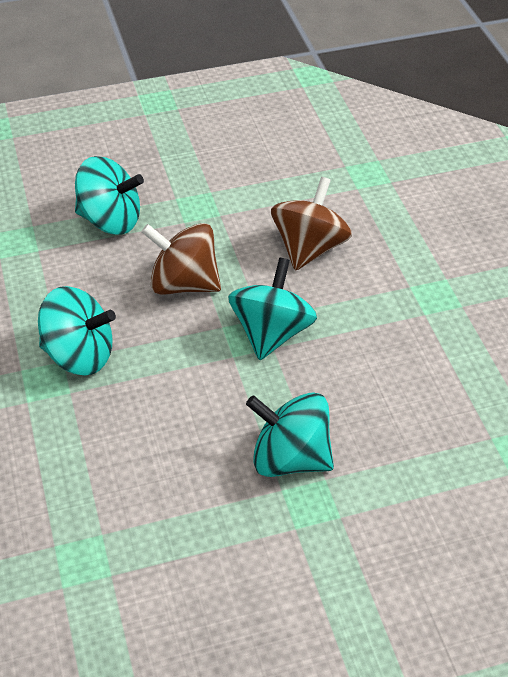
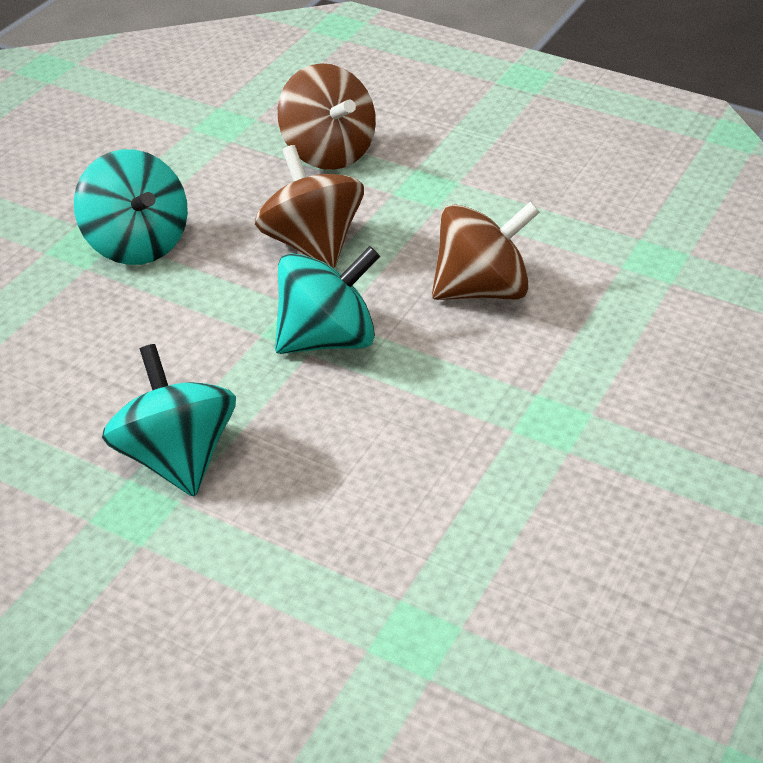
camera: 45 degrees right, 5 degrees down
(111, 220) = (327, 152): turquoise spinning top -> brown spinning top

